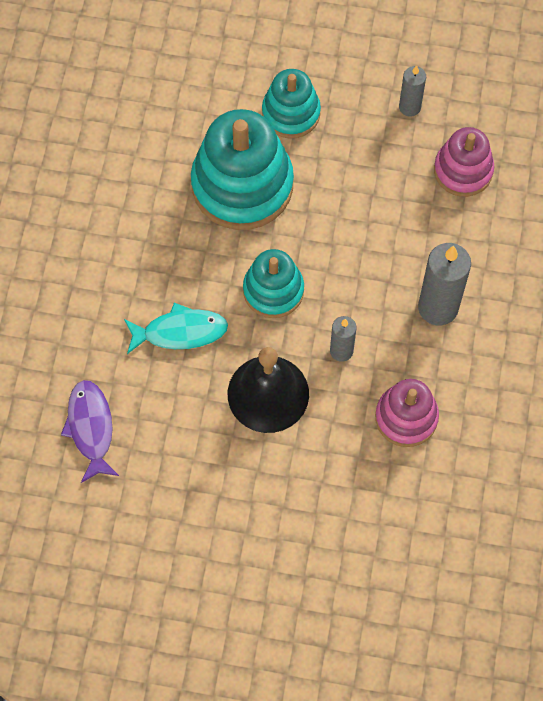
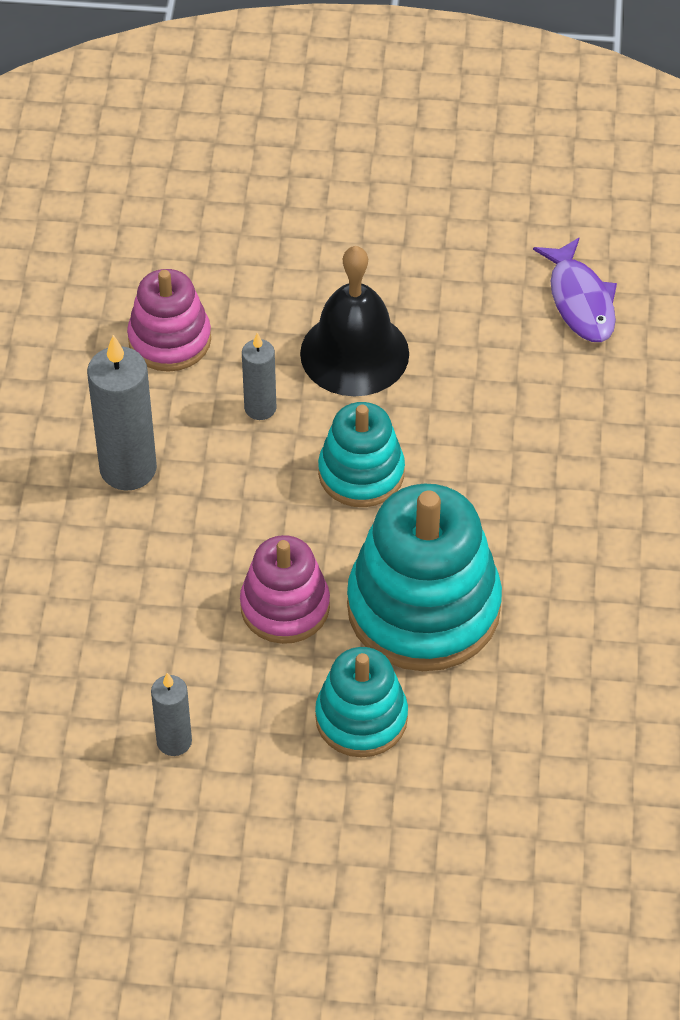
camera: 175 degrees right, 15 degrees down
(180, 332) = (483, 415): turquoise fish -> none
(463, 170) = (90, 653): pink stacking toy -> pink stacking toy (285, 607)

